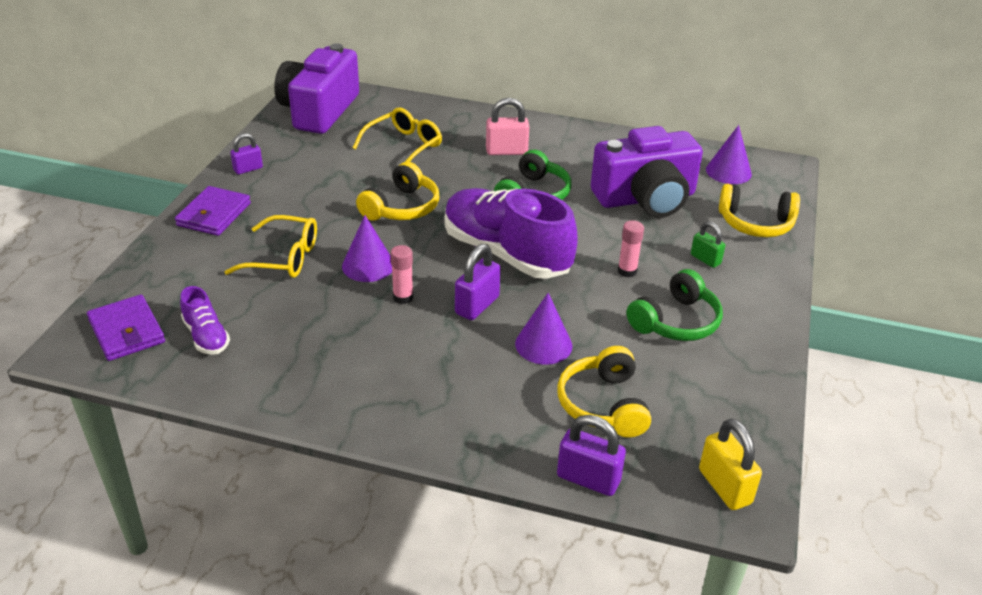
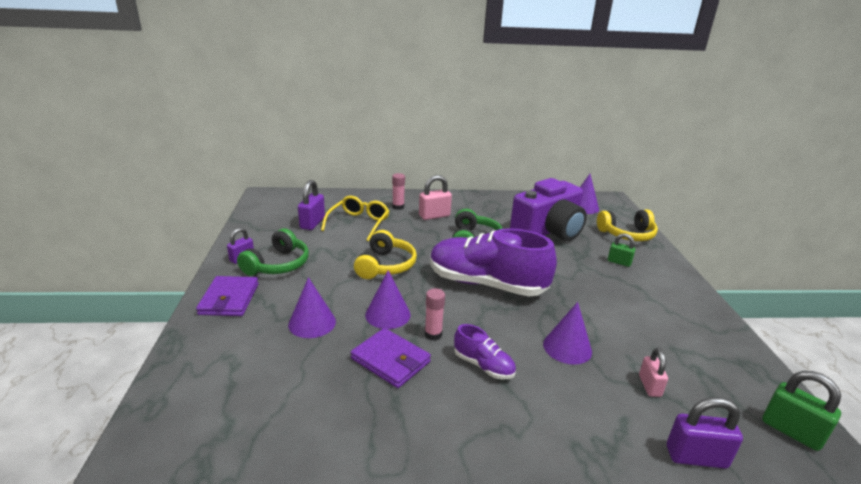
camera: 20 degrees left, 10 degrees down
(126, 331) = (189, 428): purple wallet -> purple wallet (390, 360)
(206, 336) = (276, 412): purple shoe -> purple shoe (483, 365)
(284, 257) = (312, 323): yellow glasses -> purple cone
(319, 110) = (278, 209): purple camera -> none
(477, 305) = (495, 328): purple padlock -> purple padlock (312, 223)
(603, 405) = (649, 386): yellow headphones -> pink padlock
(627, 271) = (578, 280): pink glue stick -> pink glue stick (398, 207)
(676, 321) = (640, 308): green headphones -> green headphones (278, 265)
(724, 487) = (791, 431): yellow padlock -> green padlock

